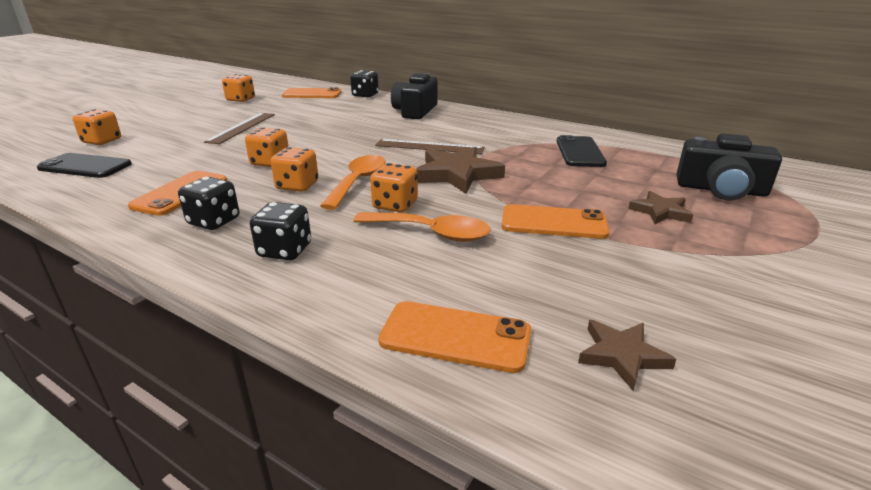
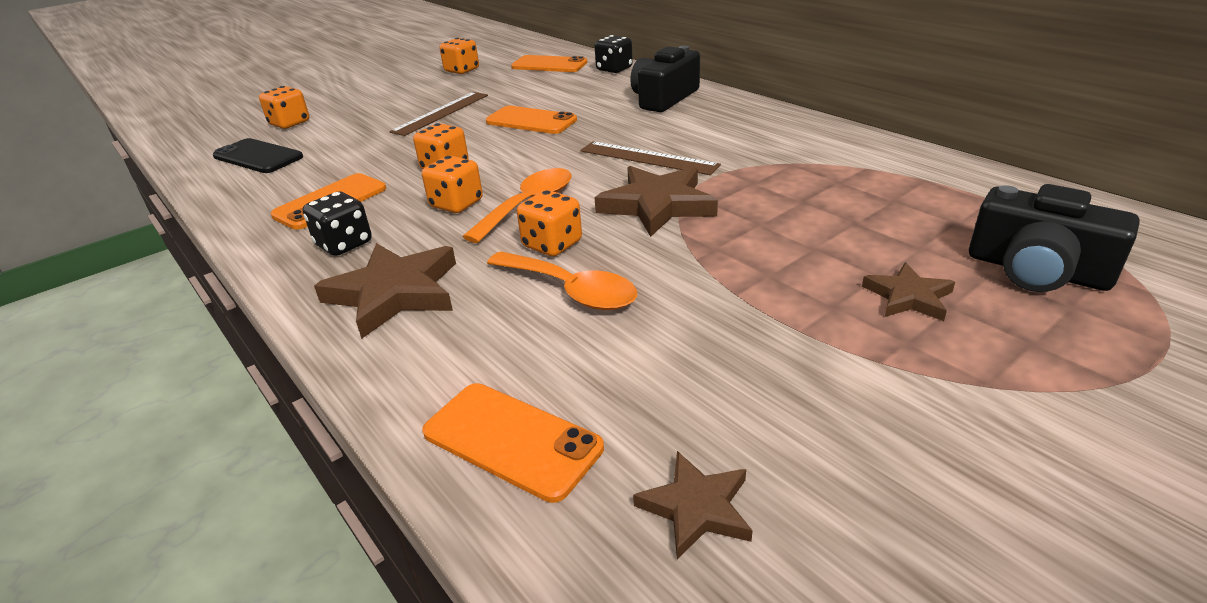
camera: 20 degrees right, 5 degrees up
(285, 251) = (395, 293): black dice -> brown star
(553, 223) = (738, 296): orange phone -> orange phone (531, 121)
(580, 152) = (854, 183): black phone -> none

